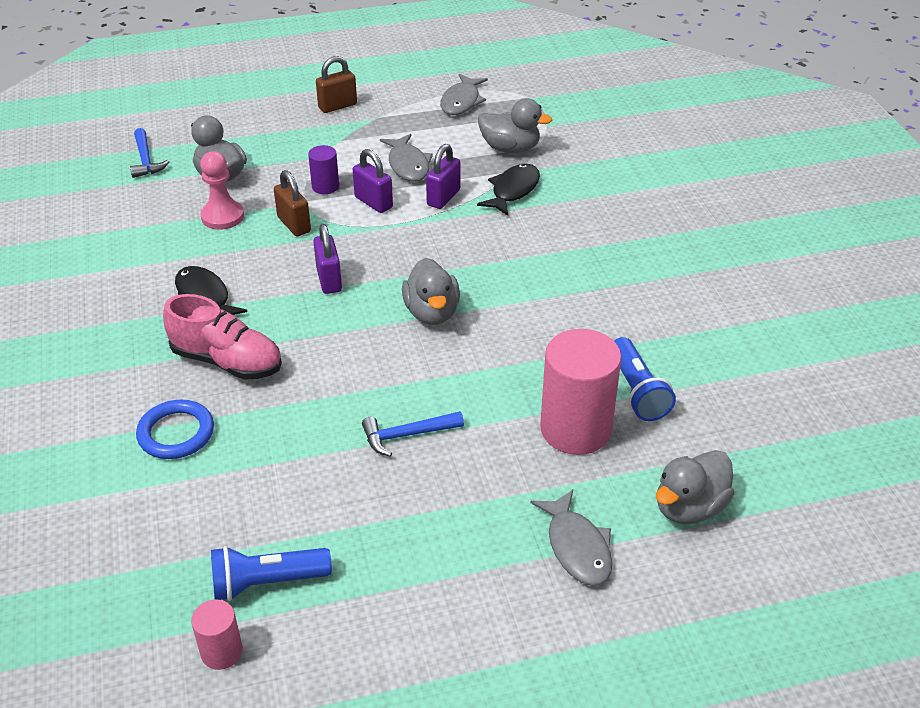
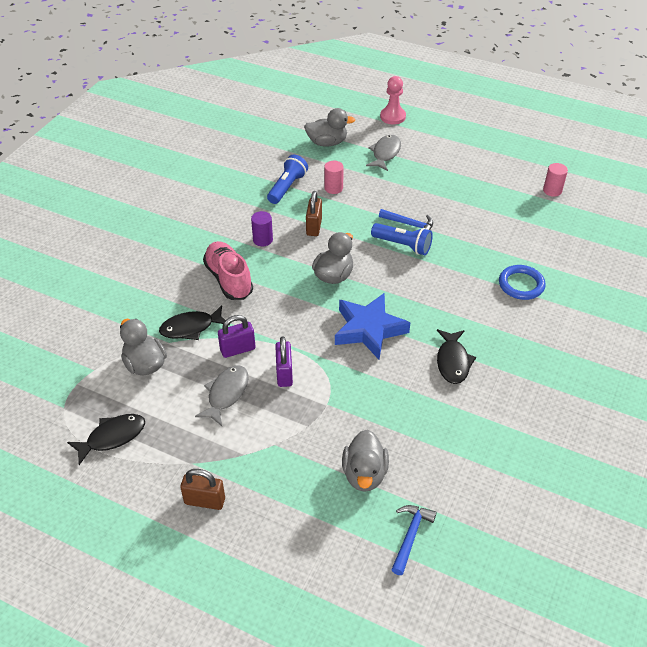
camera: 140 degrees left, 5 degrees up
(222, 216) = (394, 426): pink pawn -> pink pawn (392, 117)
(227, 361) = (468, 310): pink shoe -> pink shoe (229, 279)
(267, 582) = (519, 203): blue flashlight -> blue flashlight (402, 245)
(294, 224) = (352, 387): brown padlock -> brown padlock (314, 227)
(325, 186) = (301, 410): purple cylinder -> purple cylinder (262, 240)
(329, 280) = (369, 329): purple padlock -> blue star
(461, 101) = (112, 437): grey fish -> black fish
(575, 429) = (333, 188): pink cylinder -> pink cylinder, size x0.49

